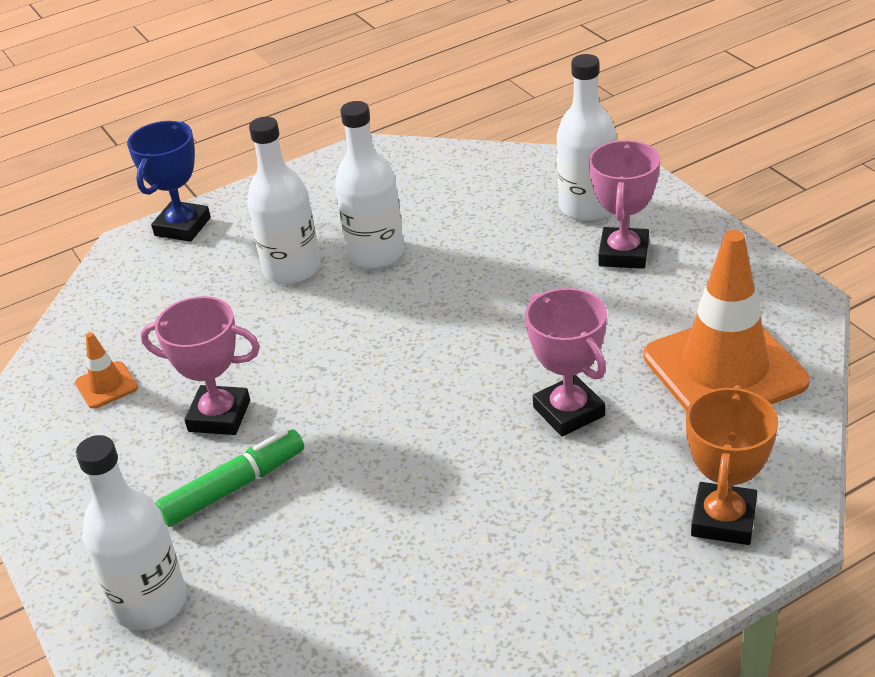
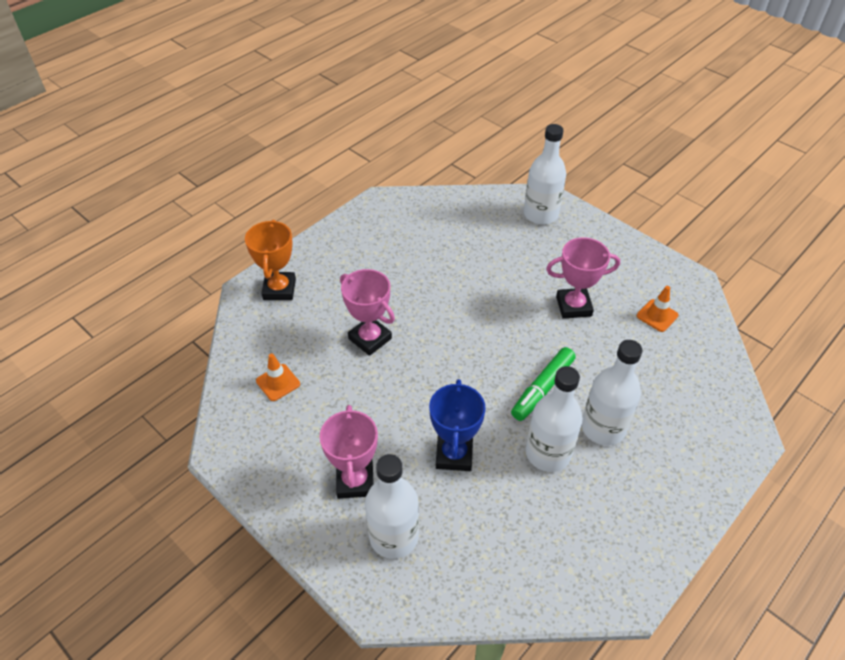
camera: 160 degrees right, 10 degrees up
(182, 227) = (721, 462): blue trophy -> blue trophy (454, 454)
(234, 487) = (537, 269): green marker -> green marker (542, 388)
(724, 369) = (278, 382): orange traffic cone -> orange traffic cone, size x0.42

